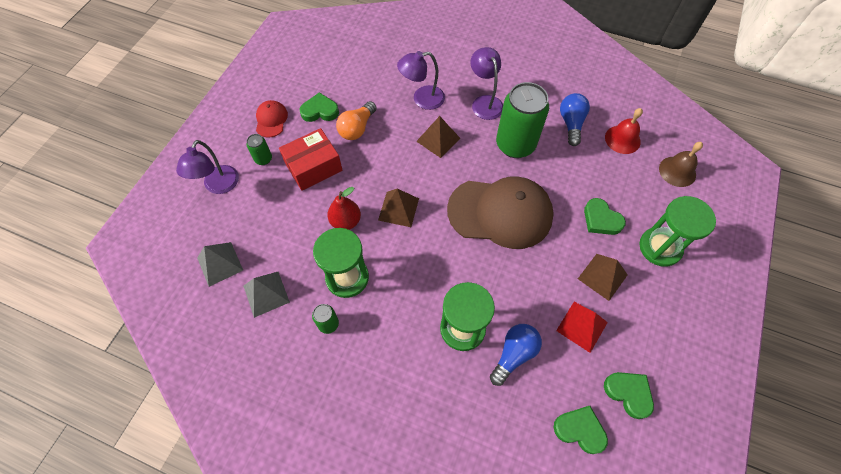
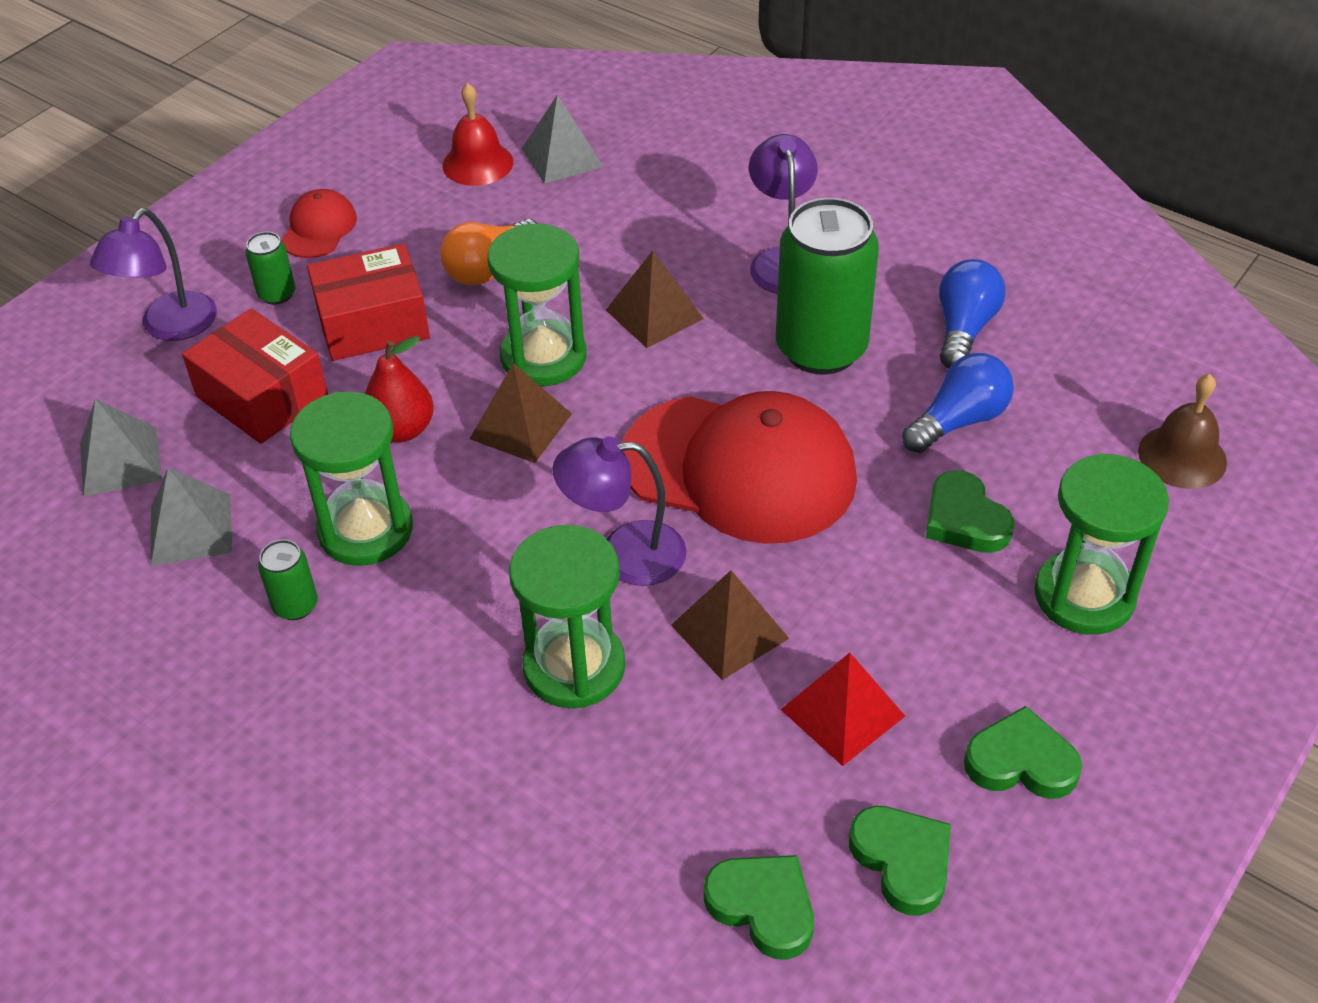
camera: 15 degrees right, 15 degrees down
(275, 216) = (262, 396): none -> red box
(320, 111) = (424, 227): green heart -> green heart (1021, 762)
(370, 63) = (562, 157): none -> grey pyramid
(397, 171) = (543, 357): none -> green hourglass
(422, 99) = (647, 236): purple lamp -> purple lamp (624, 554)
(500, 213) = (739, 469): brown cap -> red cap
(514, 354) = (668, 736): blue light bulb -> blue light bulb (958, 421)
(602, 276) = (927, 627): brown pyramid -> brown pyramid (730, 631)
(622, 139) = (1073, 375): red bell -> red bell (477, 163)

